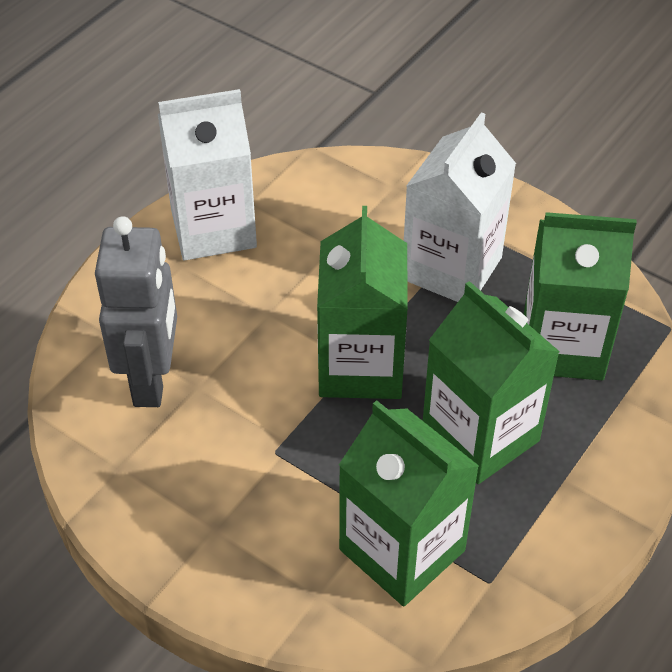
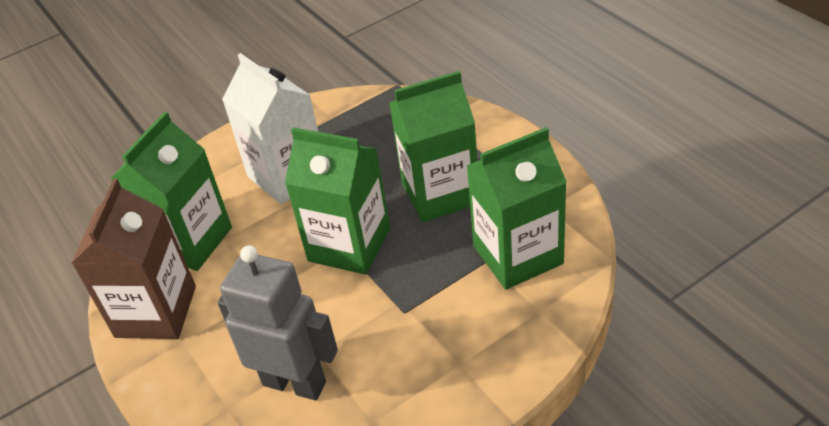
camera: 65 degrees left, 5 degrees down
(213, 228) = (156, 311): white carton -> brown carton
(562, 346) = (386, 136): green carton -> green carton (190, 241)

